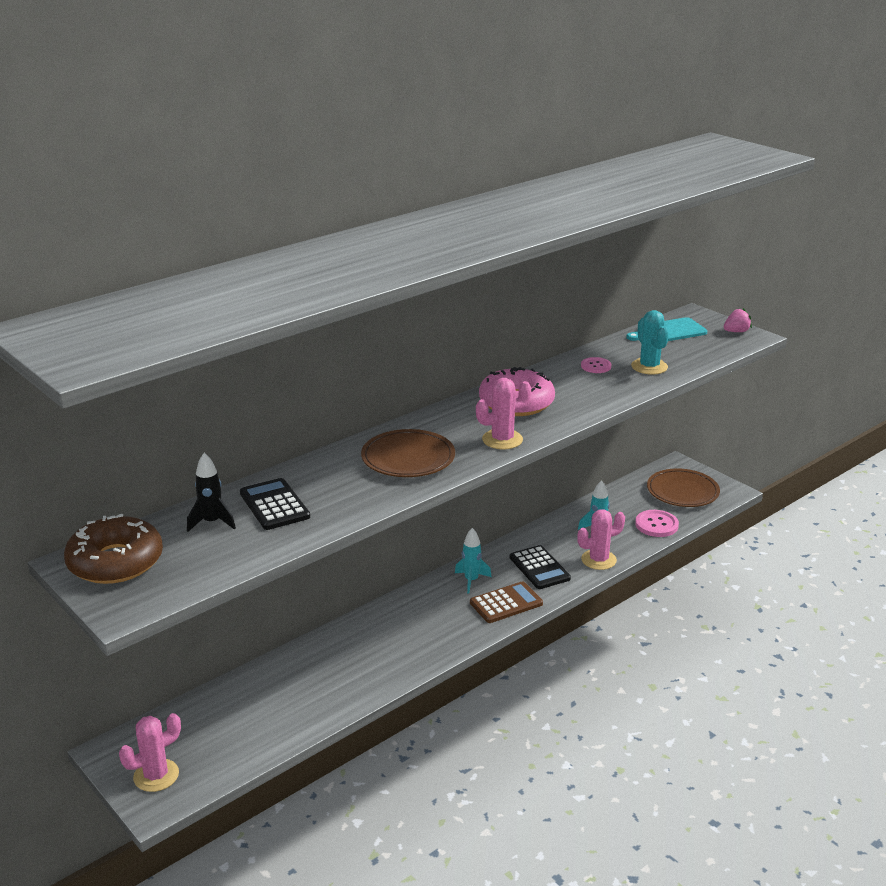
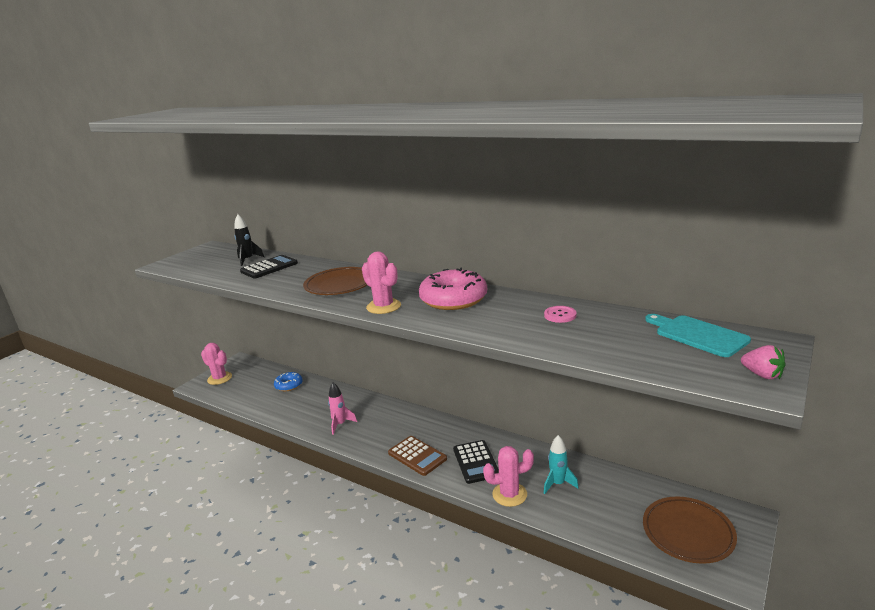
camera: 75 degrees right, 5 degrees down
(115, 562) = (208, 253): brown donut -> none
(255, 694) = (289, 385): none -> blue donut
(401, 653) = (340, 424): none -> pink rocket
(471, 580) = (439, 432): turquoise rocket -> none
(539, 568) = (476, 462): black calculator -> black calculator turned 60 degrees counterclockwise
(598, 560) = (509, 494): pink cactus -> pink cactus turned 60 degrees counterclockwise
(649, 367) = (587, 339): turquoise cactus -> none
(656, 525) = (601, 523): pink button -> none

